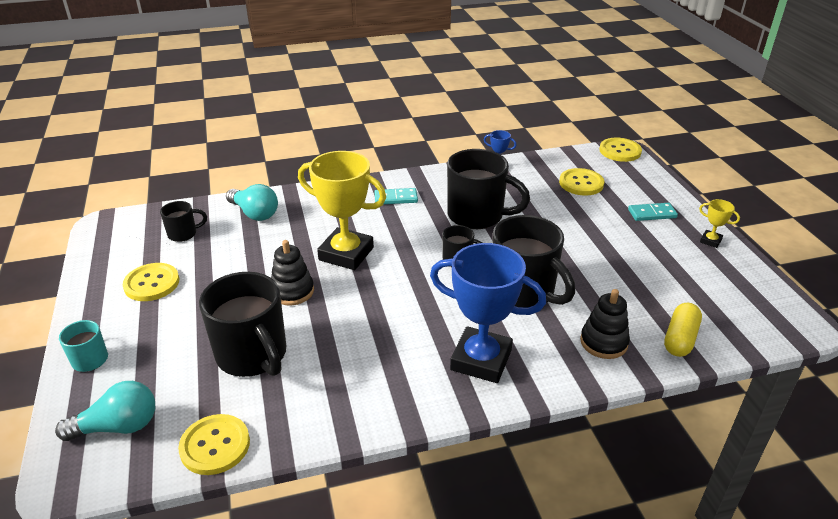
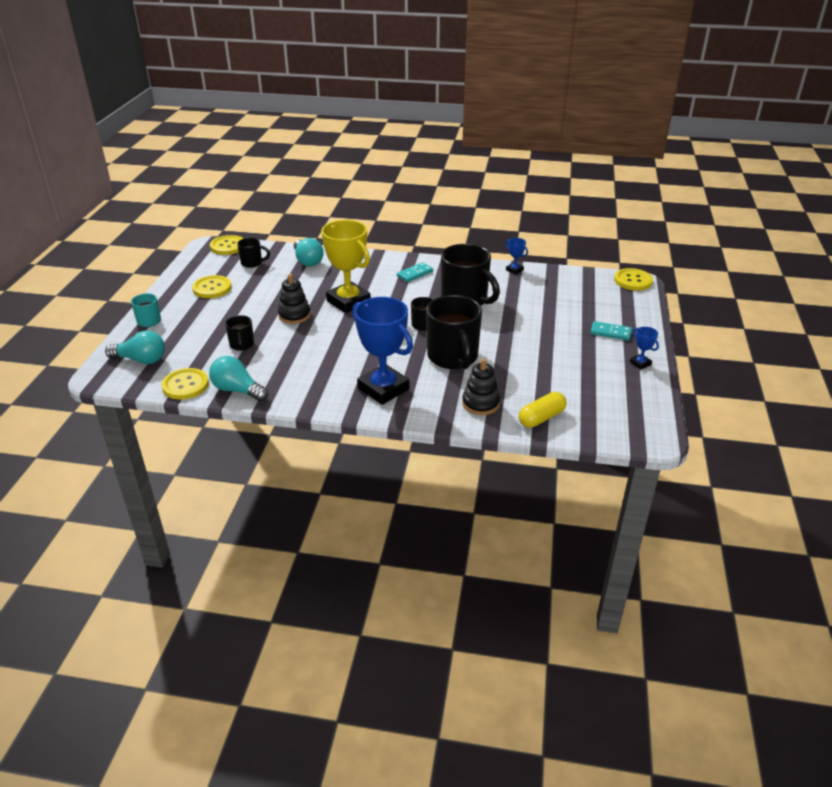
camera: 25 degrees right, 0 degrees up
(253, 355) = (242, 345): black mug -> black mug, size x0.49
(296, 427) = (237, 390): none -> turquoise light bulb
(396, 198) = (415, 274): turquoise domino -> turquoise domino turned 60 degrees counterclockwise
(581, 183) = (572, 297): yellow button -> yellow button (228, 246)
(710, 241) = (640, 363): yellow trophy -> blue trophy

